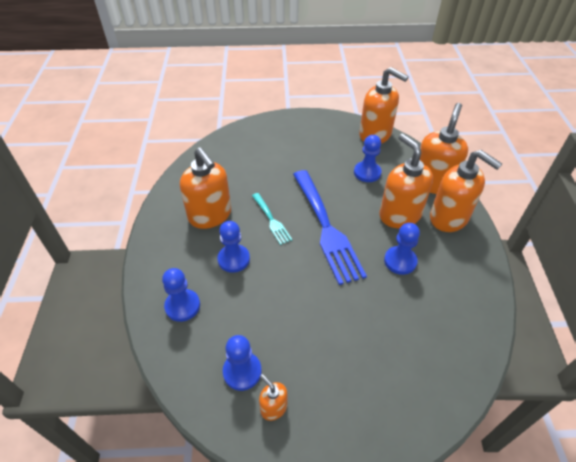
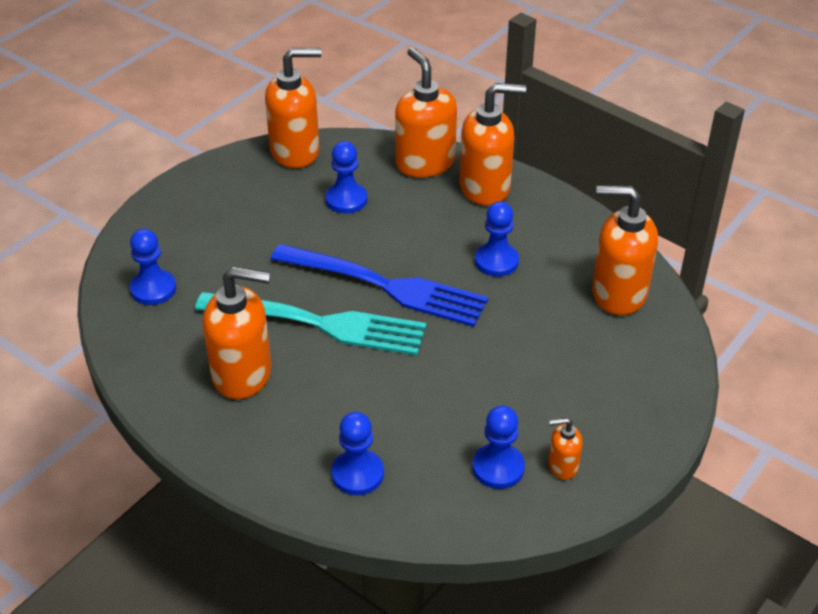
camera: 50 degrees left, 5 degrees down
(233, 259) = (340, 391): blue pawn -> blue pawn (153, 289)
(271, 220) = (318, 324): turquoise fork -> turquoise fork, size x2.06
(399, 215) = (438, 219): orange soap dispenser -> orange soap dispenser (618, 293)

